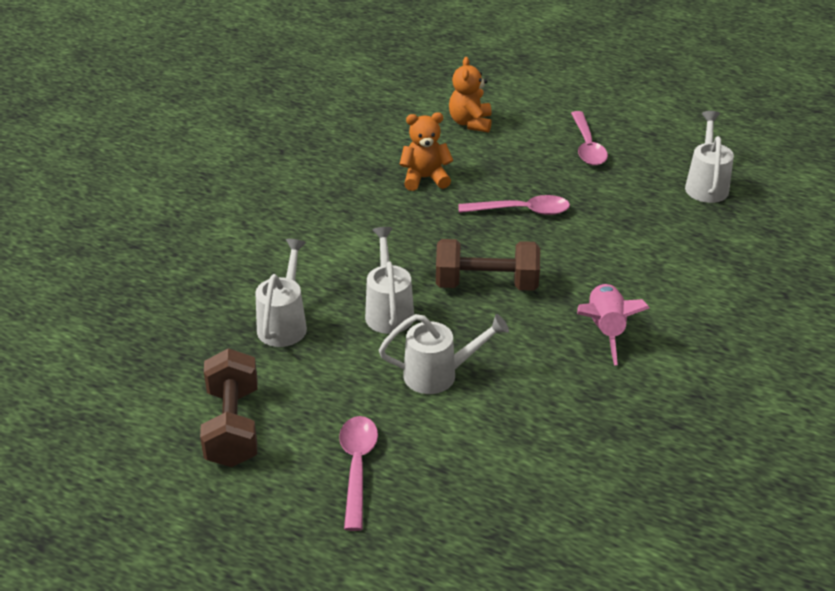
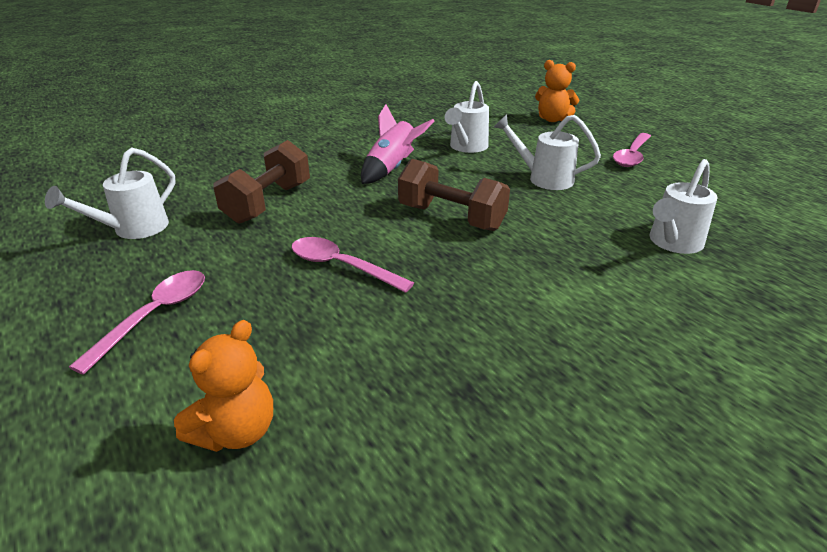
camera: 150 degrees left, 5 degrees down
(232, 427) = (728, 192): brown dumbbell -> brown dumbbell (268, 203)
(388, 311) = (560, 224): white watering can -> white watering can (466, 147)
(425, 178) = (410, 350): orange teddy bear -> orange teddy bear (552, 119)

